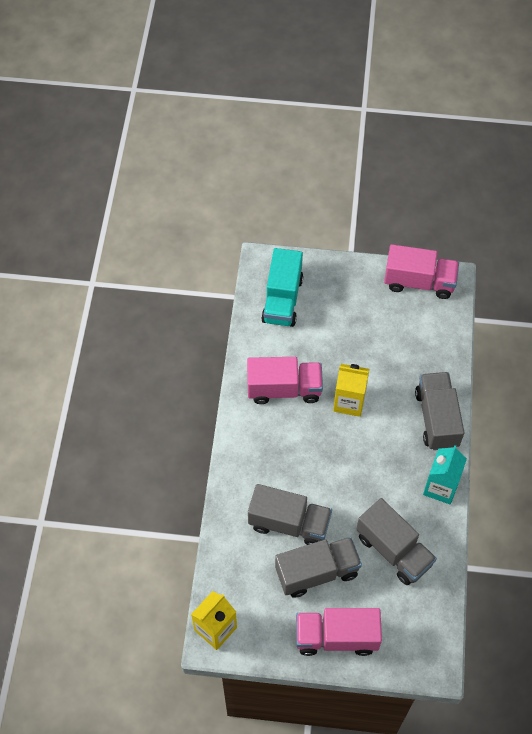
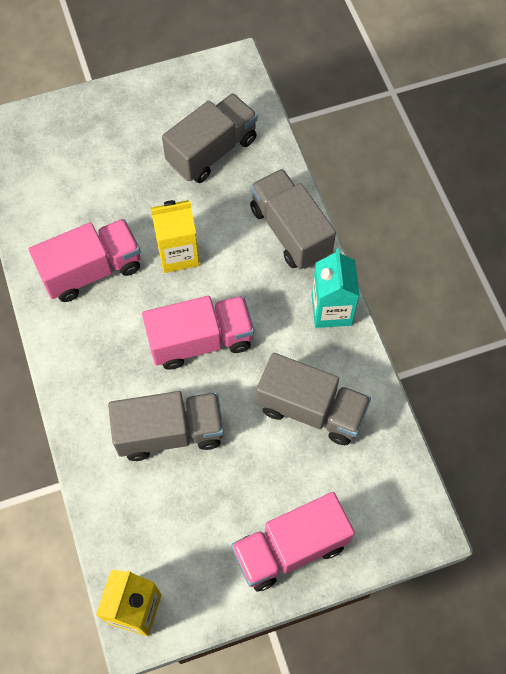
camera: 25 degrees left, 5 degrees up
(282, 300) = (43, 164): turquoise truck -> none
(317, 572) = (231, 478): grey truck -> grey truck (212, 151)
(419, 282) = (198, 82): pink truck -> pink truck (200, 341)

